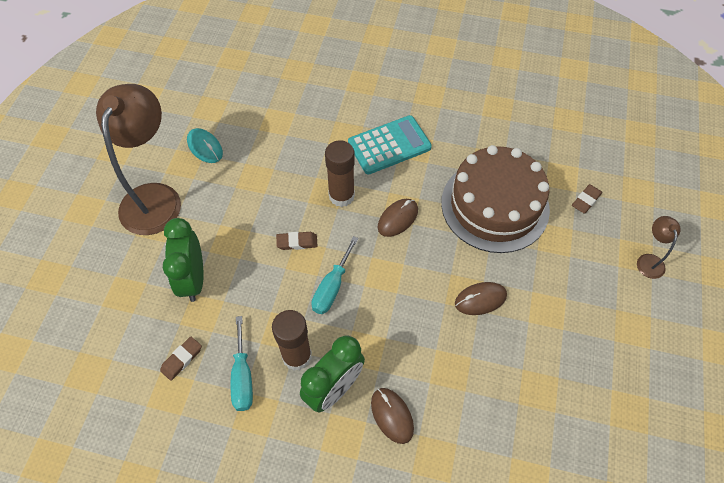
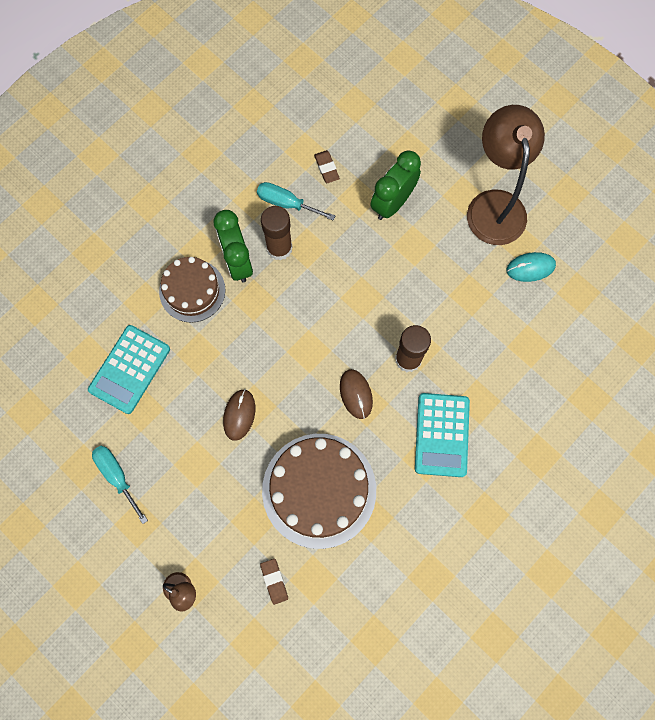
camera: 120 degrees right, 15 degrees up
(154, 197) = (494, 205): brown lamp -> brown lamp turned 135 degrees counterclockwise
(193, 279) = (392, 202): green clock -> green clock turned 75 degrees counterclockwise
(297, 242) = (381, 297): brown eraser -> none
(332, 287) = (322, 303): turquoise screwdriver -> turquoise screwdriver (117, 476)
(392, 415) = (192, 290): brown mouse -> brown cake
(511, 427) = (129, 369): none -> turquoise calculator

